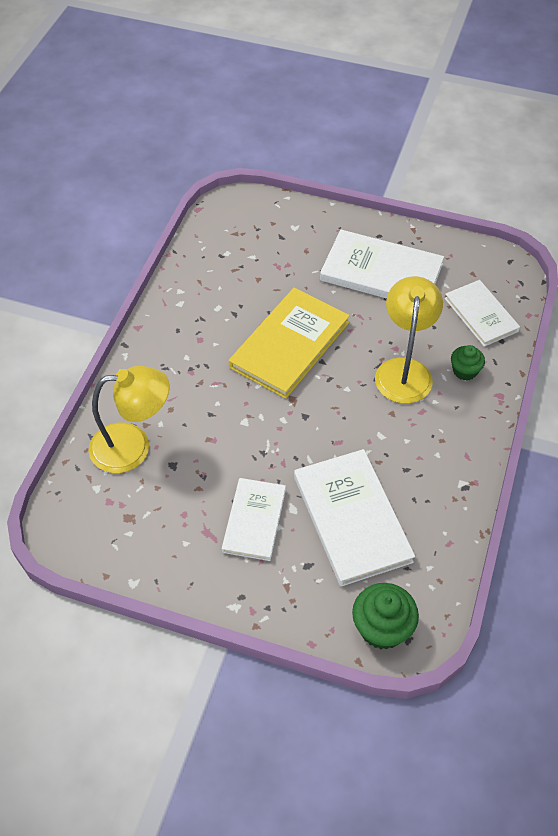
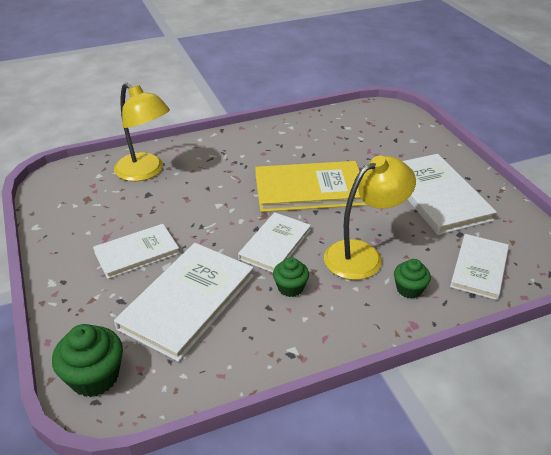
camera: 50 degrees right, 15 degrees down
(337, 417) = (275, 244): none -> white book
(397, 441) = (290, 288): none -> green cupcake

